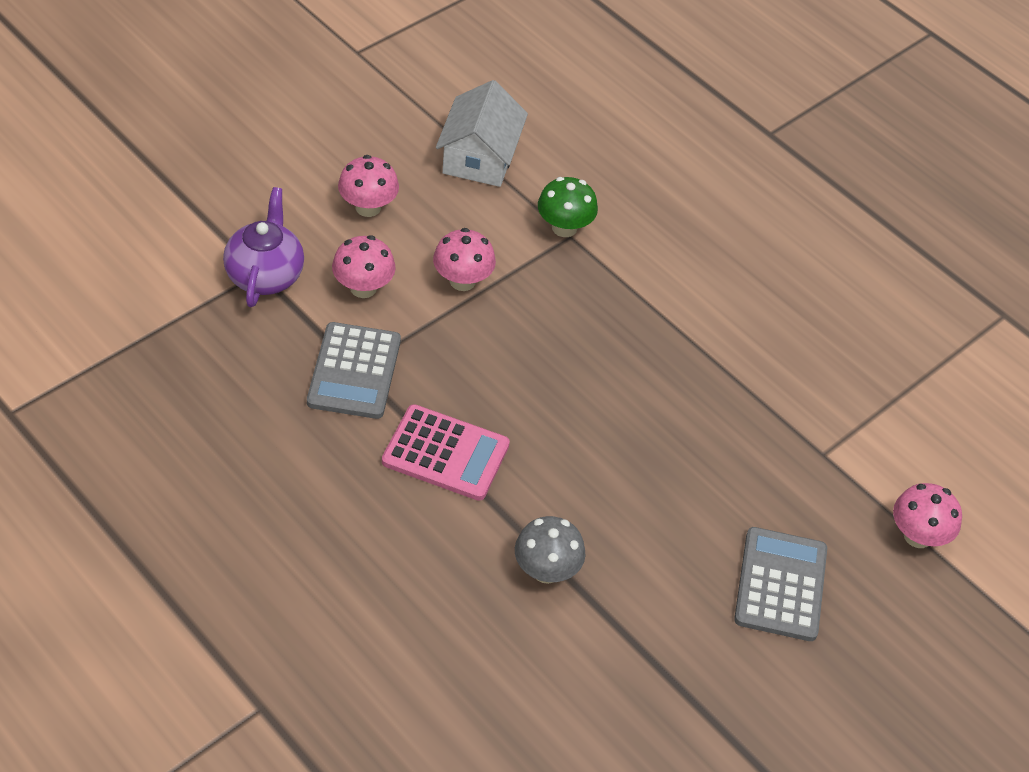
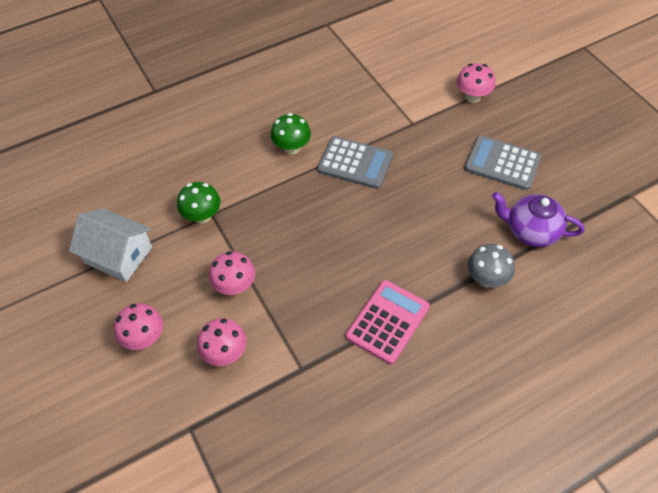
camera: 70 degrees left, 5 degrees up
(265, 275) = (194, 424): purple teapot -> purple teapot (530, 231)
(354, 371) = (305, 371): grey calculator -> grey calculator (355, 163)
(718, 306) = (292, 147): none -> green mushroom

